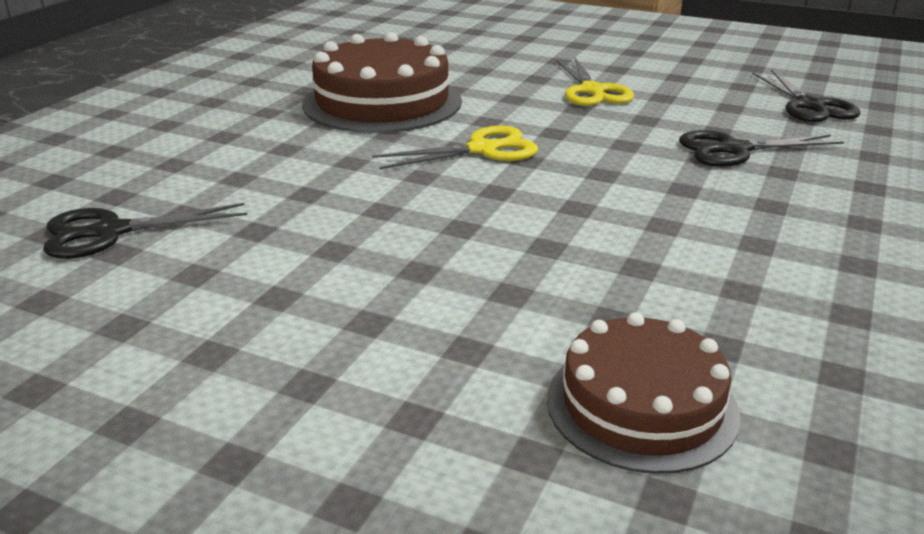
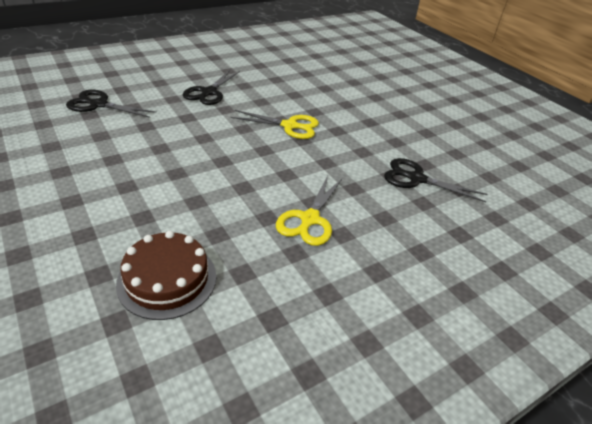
camera: 30 degrees right, 10 degrees up
(382, 102) = (282, 83): brown cake -> none
(592, 91) = (393, 114): yellow scissors -> yellow scissors (309, 219)
(809, 106) = (507, 171): black scissors -> black scissors (209, 92)

